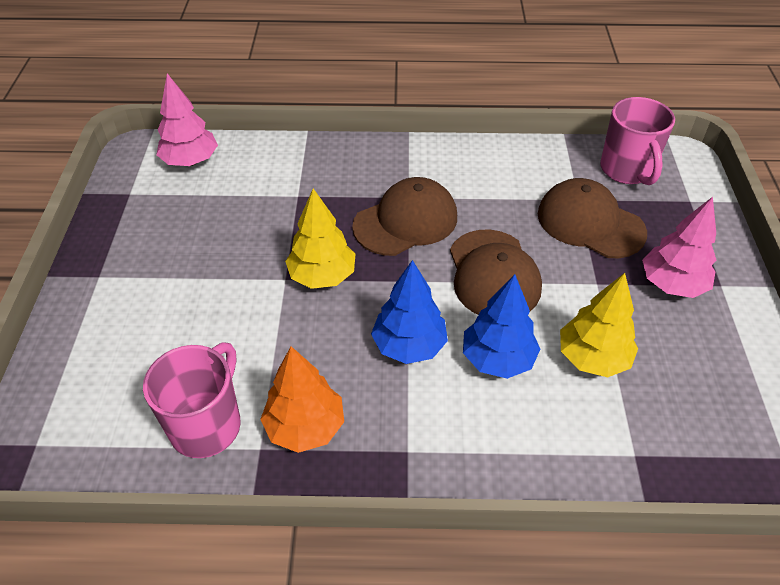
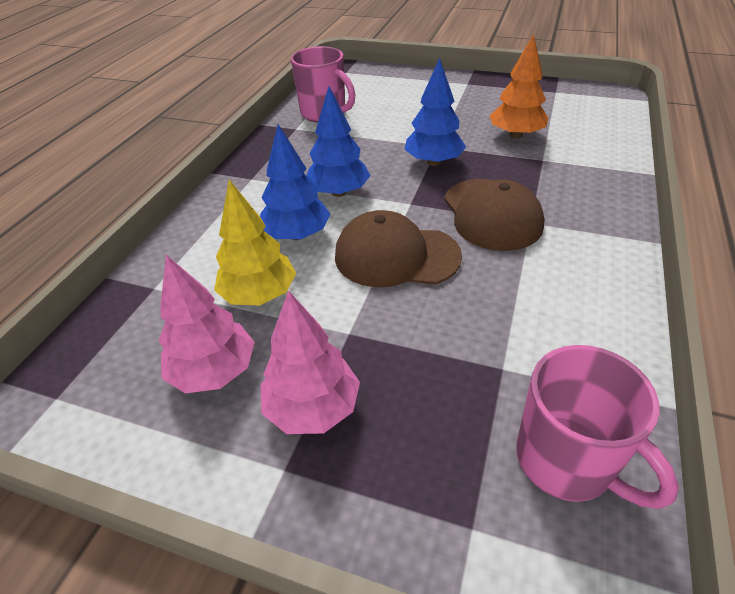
camera: 110 degrees right, 5 degrees down
(190, 161) = (598, 114): pink tree -> pink tree (214, 371)
(305, 427) = (299, 143): orange tree -> orange tree (515, 135)
(322, 276) = (433, 162): yellow tree -> blue tree
(590, 223) = (451, 363): brown cap -> none
(627, 170) = (566, 461): pink mug -> pink mug turned 135 degrees counterclockwise

